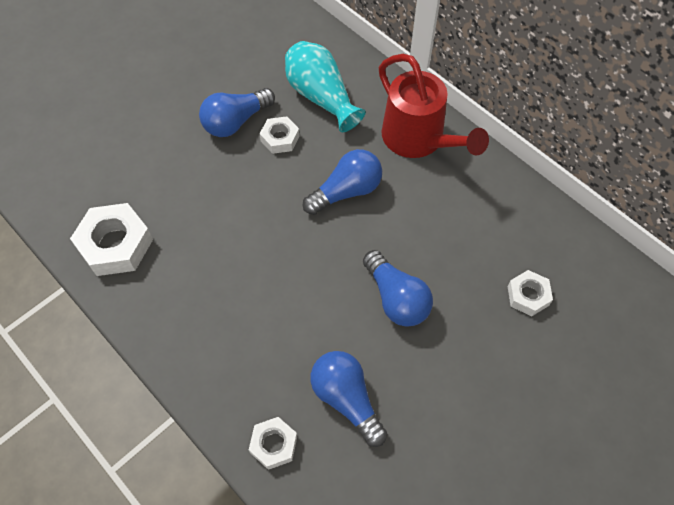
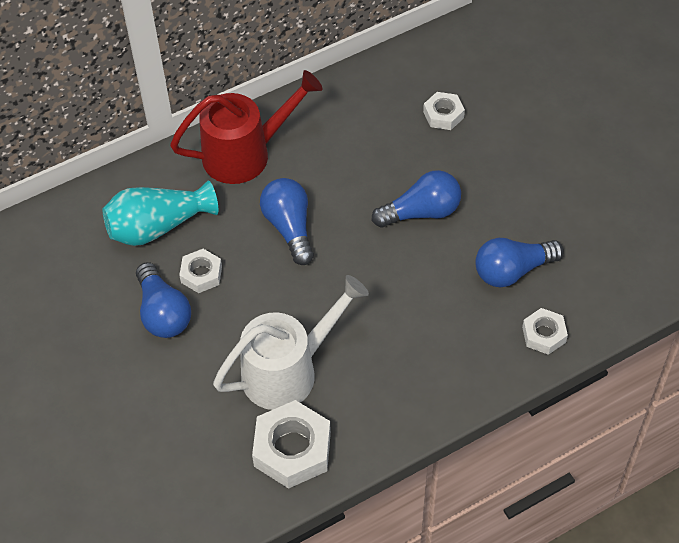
camera: 75 degrees left, 5 degrees down
(194, 225) = (289, 370): none -> white watering can

